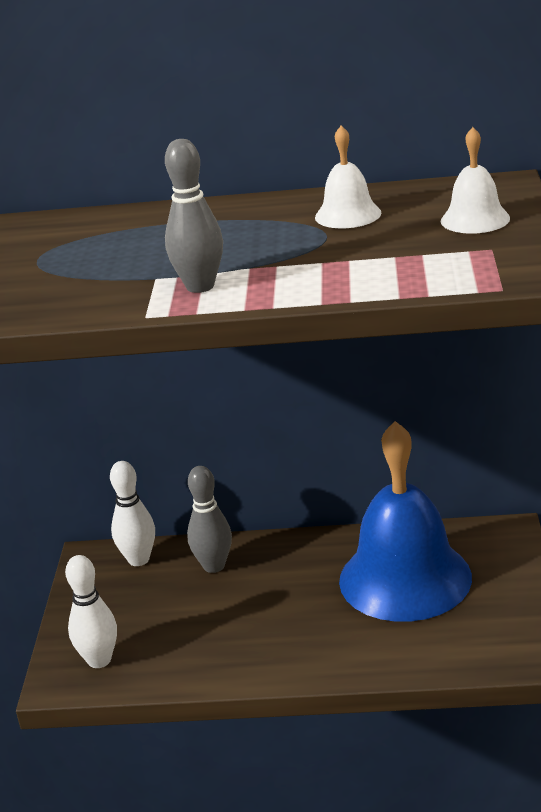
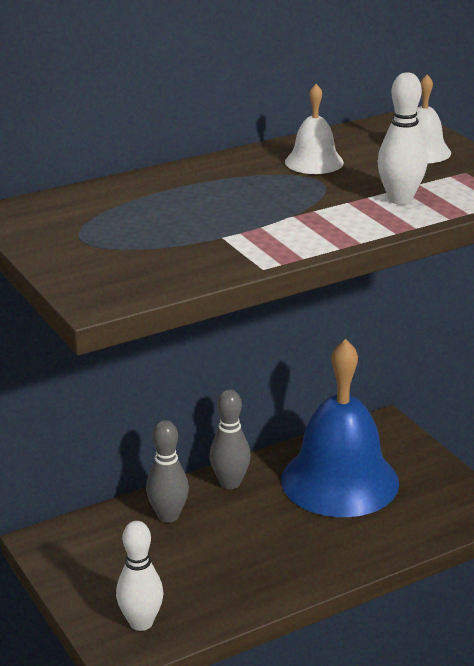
camera: 35 degrees left, 0 degrees up
(138, 559) = (92, 530): white bowling pin -> white bowling pin (400, 199)
(200, 286) = (274, 237): grey bowling pin -> grey bowling pin (230, 483)

